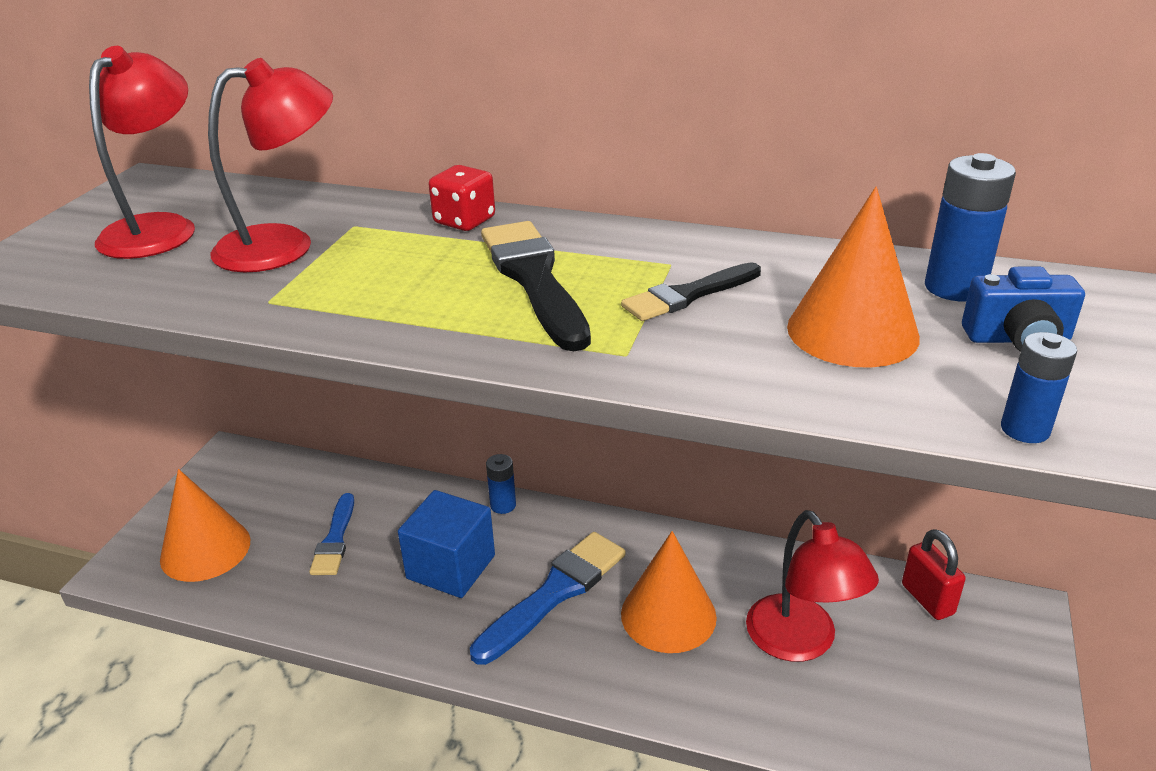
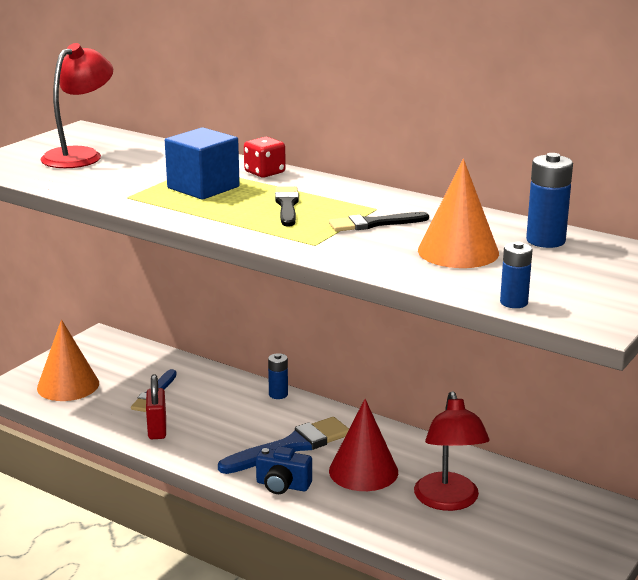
camera: 15 degrees right, 10 degrees down
(284, 245) = (149, 172): red lamp -> none
(451, 567) = (226, 421): blue cube -> blue cube (203, 187)
(534, 280) = (287, 206): black brush -> black brush, size x0.63
(668, 615) = (363, 471): orange cone -> red cone
(927, 599) = (558, 495): red padlock -> red padlock (157, 430)
(1017, 339) = (556, 267): blue camera -> blue camera (282, 485)

